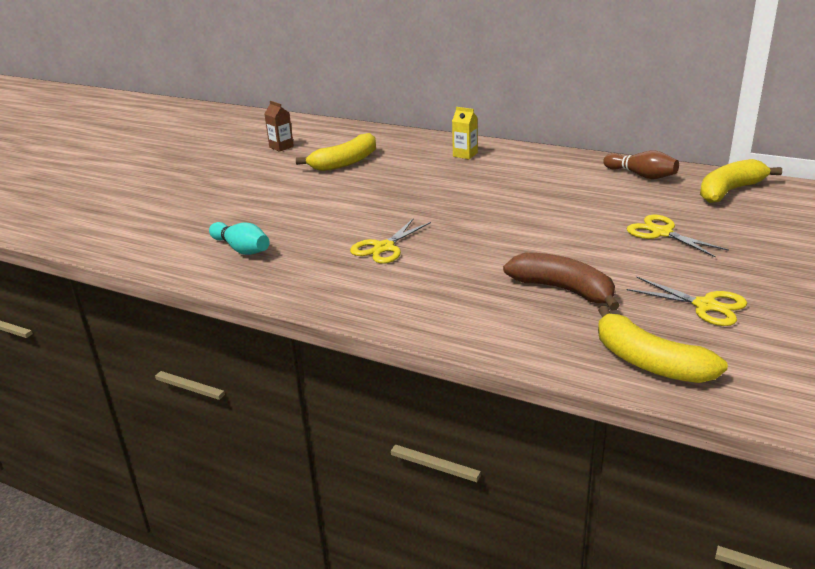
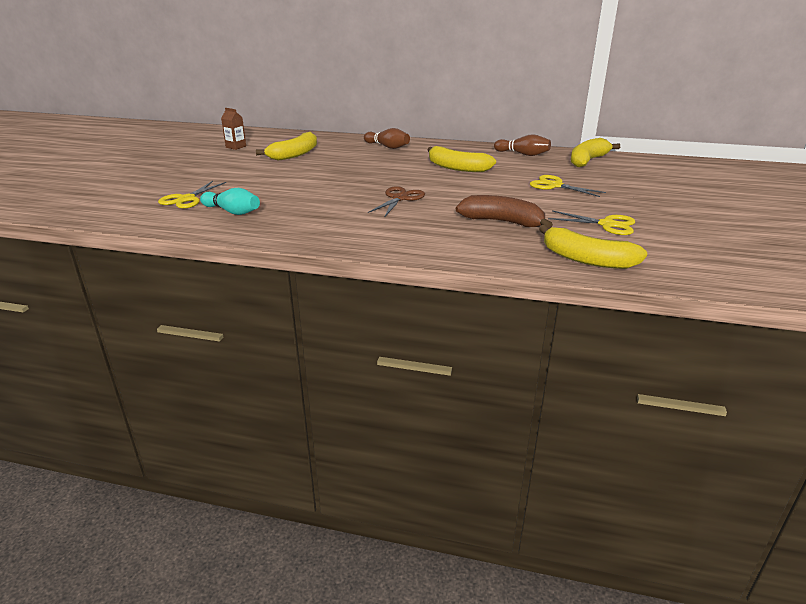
camera: 15 degrees left, 0 degrees up
(384, 247) = (352, 204): yellow scissors -> yellow scissors (187, 199)
(447, 241) = (400, 198): none -> brown scissors
(465, 154) = (387, 147): yellow carton -> brown bowling pin
(541, 195) = (457, 168): none -> yellow banana

